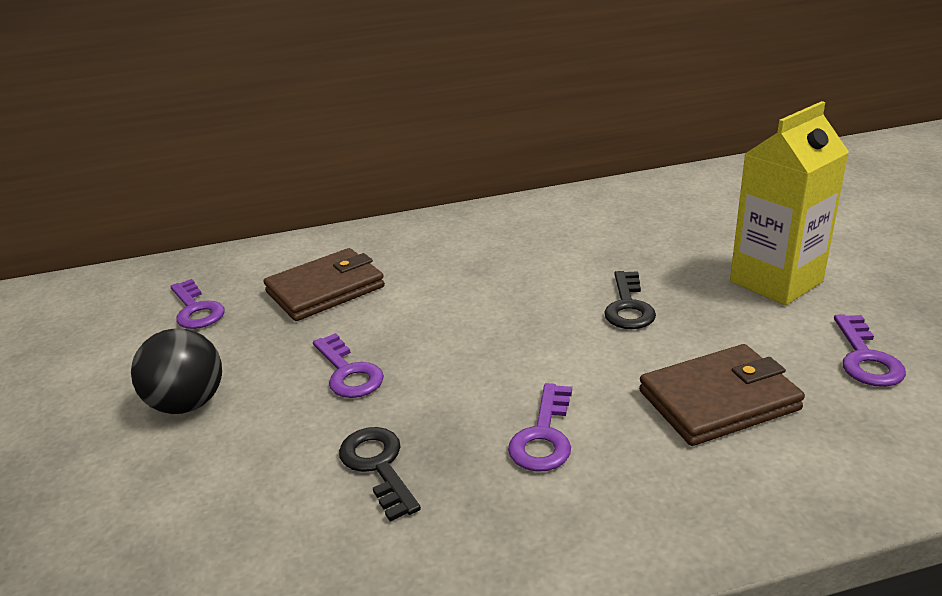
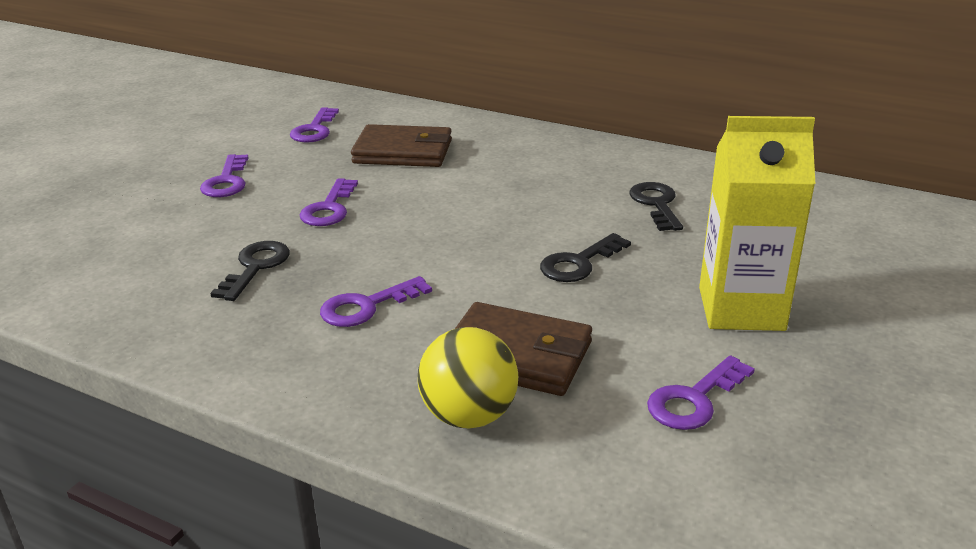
camera: 40 degrees right, 0 degrees up
(188, 404) = (226, 181): black ball -> purple key
(597, 237) = (656, 204): none -> black key
(777, 468) = (469, 416): none -> yellow ball

